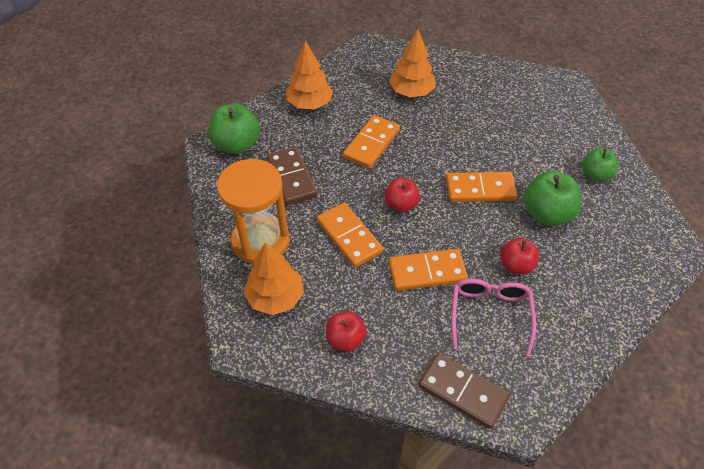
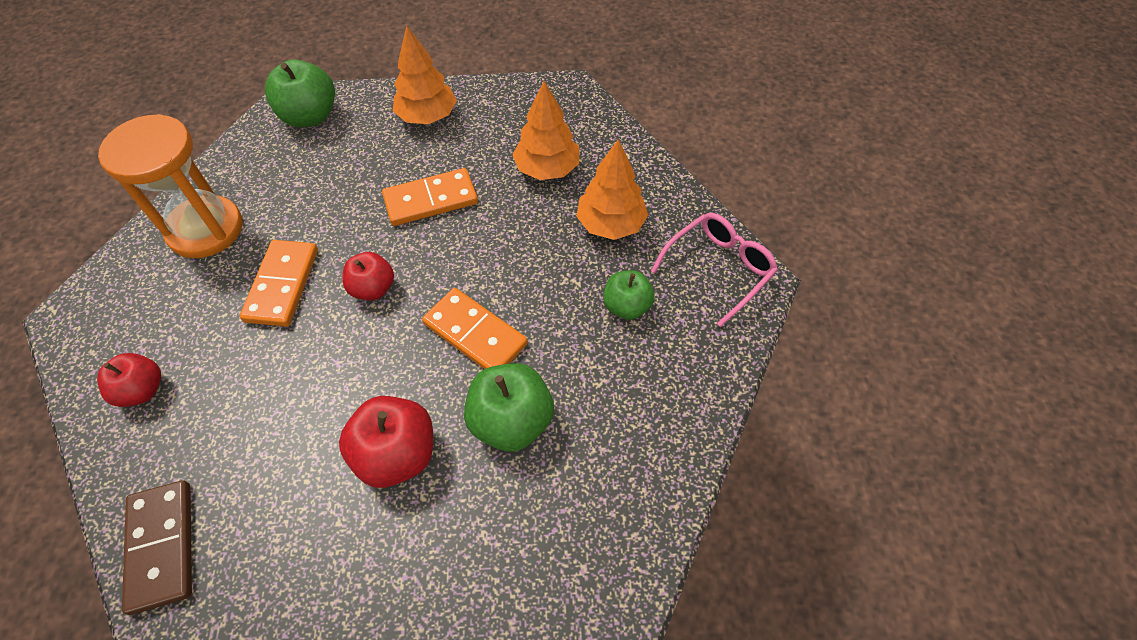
camera: 40 degrees right, 5 degrees up
(275, 297) = (146, 296): orange tree -> orange tree (611, 224)
(291, 178) = (312, 184): brown domino -> none
(427, 272) = (301, 383): orange domino -> none
(490, 314) = (297, 486): pink glasses -> pink glasses (719, 269)
(516, 265) = (397, 454): red apple -> red apple, size x1.55
(595, 174) = (635, 420): green apple -> green apple (626, 306)

